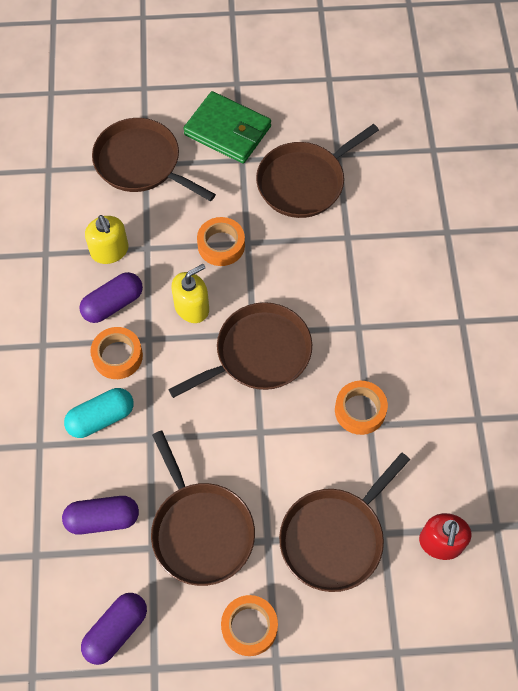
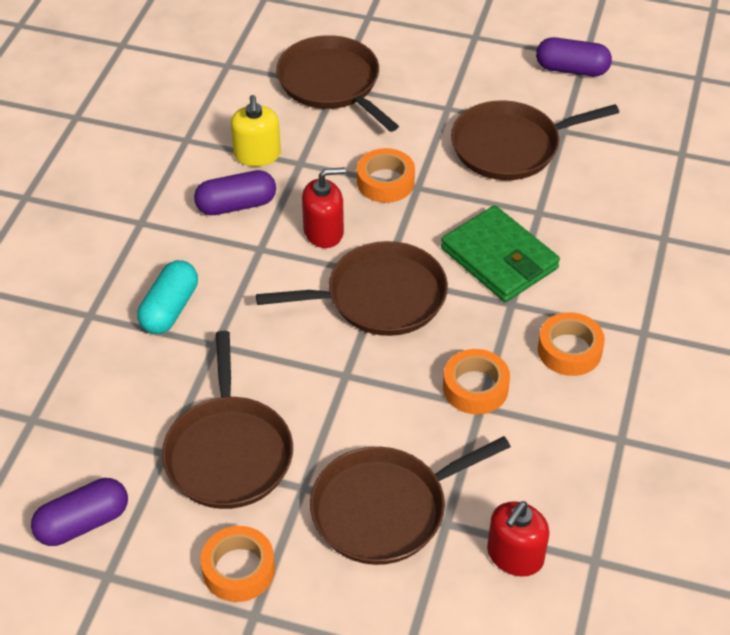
camera: 20 degrees right, 15 degrees down
(101, 418) = (170, 309): turquoise capsule -> turquoise capsule turned 60 degrees counterclockwise
(103, 519) = (123, 407): purple capsule -> purple capsule (571, 69)
(117, 356) = (217, 255): orange tape -> orange tape (569, 350)
(192, 307) = (323, 232): yellow soap dispenser -> red soap dispenser
(227, 131) = (443, 77): green wallet -> green wallet (499, 258)

